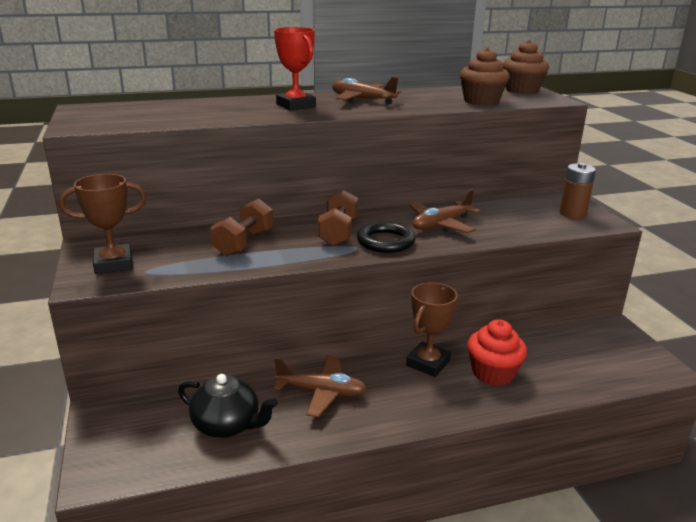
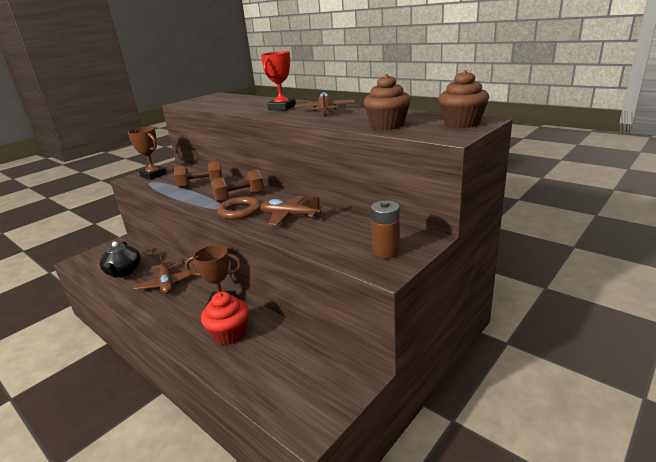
camera: 60 degrees right, 0 degrees up
(385, 241) = (240, 211): black ring -> brown ring

